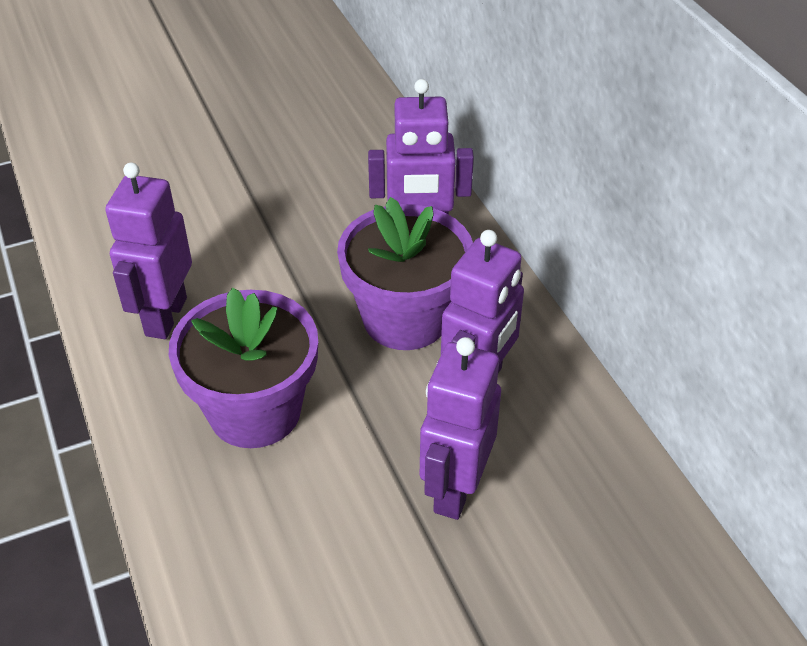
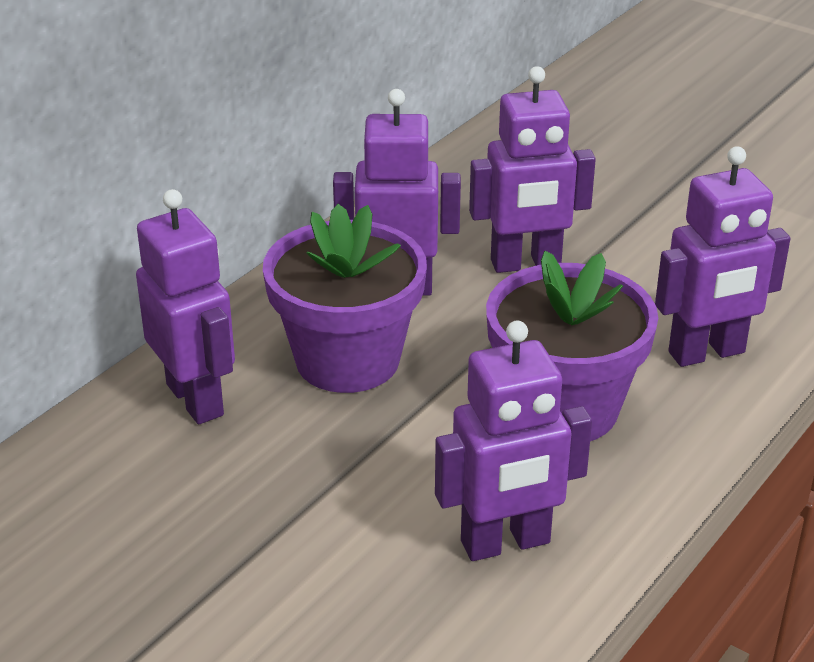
camera: 120 degrees left, 10 degrees down
(237, 546) = (707, 353): none -> purple robot

